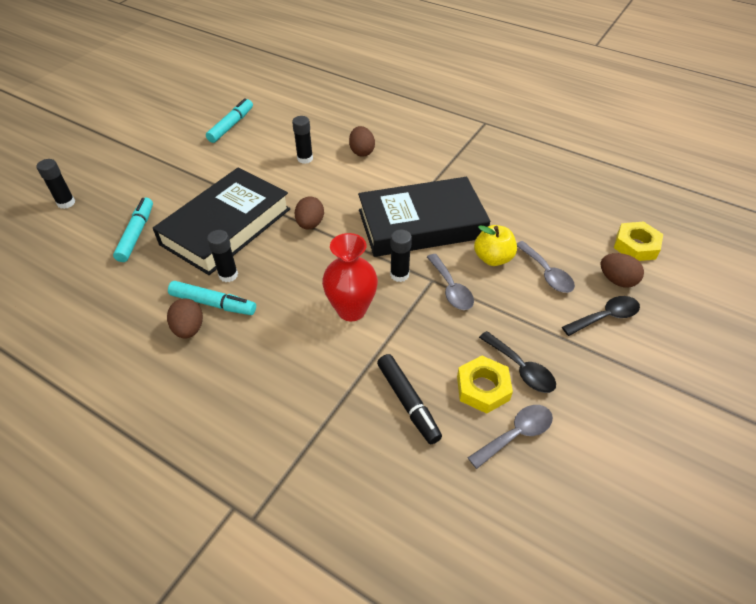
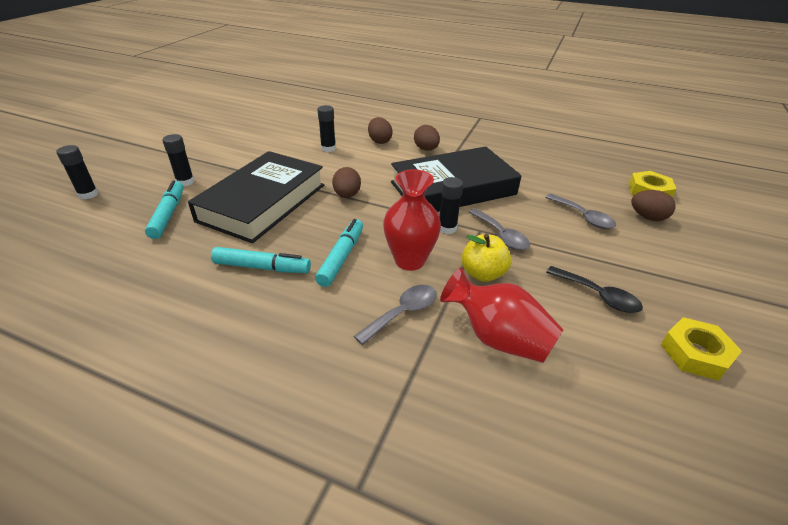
camera: 10 degrees left, 10 degrees down
(189, 329) = (239, 293): brown egg -> brown egg (426, 149)
(228, 275) = (273, 241): black glue stick -> black glue stick (185, 182)
(231, 125) = (252, 129): turquoise marker -> turquoise marker (341, 257)
(408, 402) = (498, 338): black marker -> red vase
(483, 388) = (569, 316): yellow nut -> yellow nut (695, 353)
(493, 258) = (529, 209): yellow apple -> yellow apple (482, 274)
(516, 434) = (622, 356): grey spoon -> grey spoon (403, 313)
(605, 317) = (653, 246): black spoon -> none

